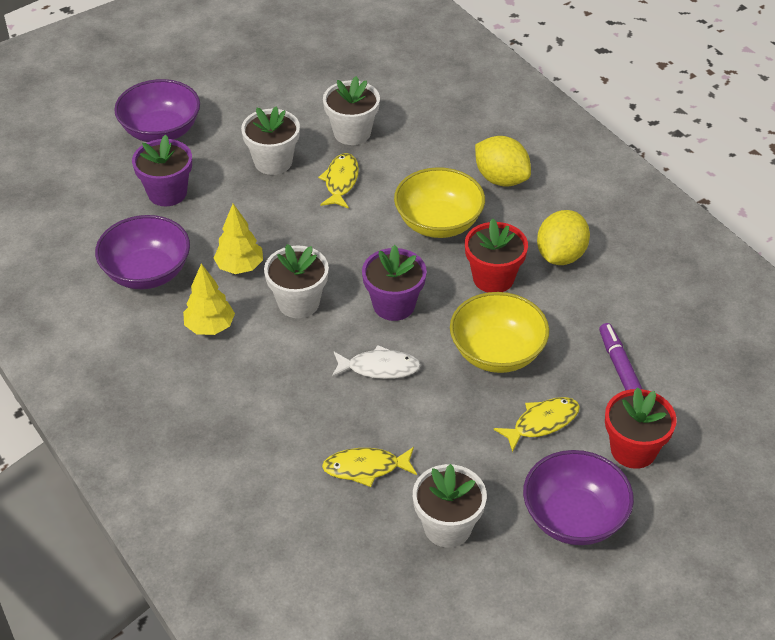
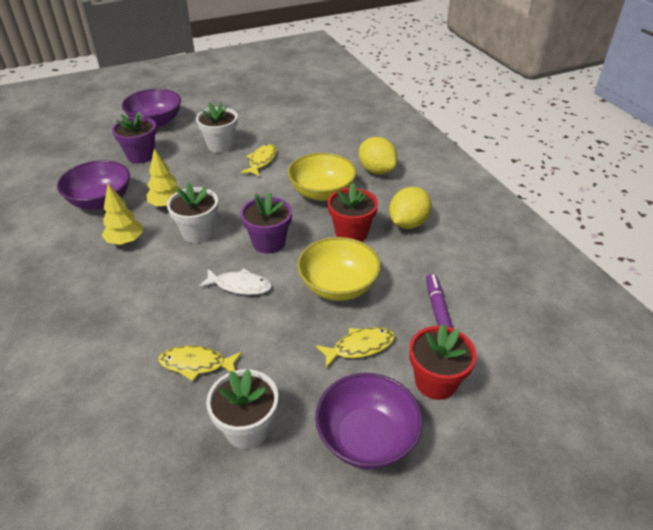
camera: 10 degrees right, 5 degrees down
(352, 133) = (281, 134): white flower pot -> none

